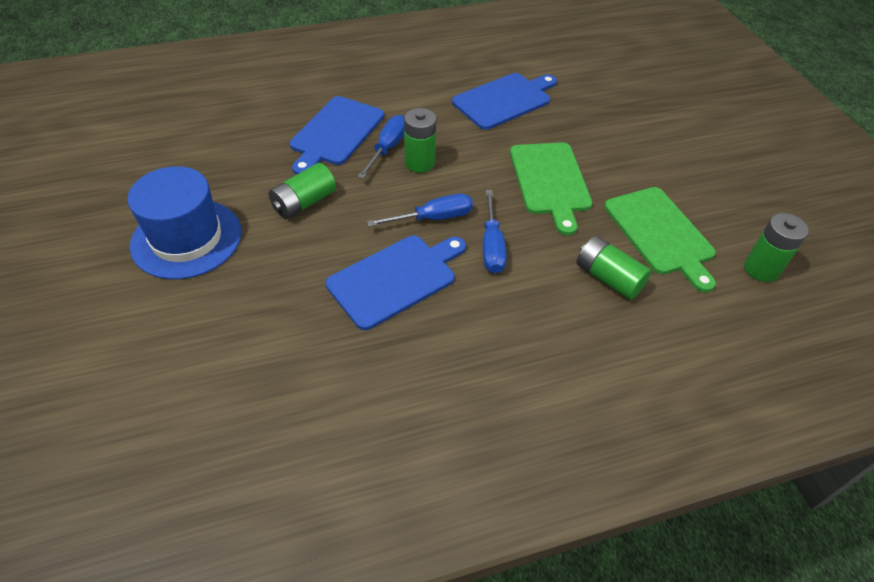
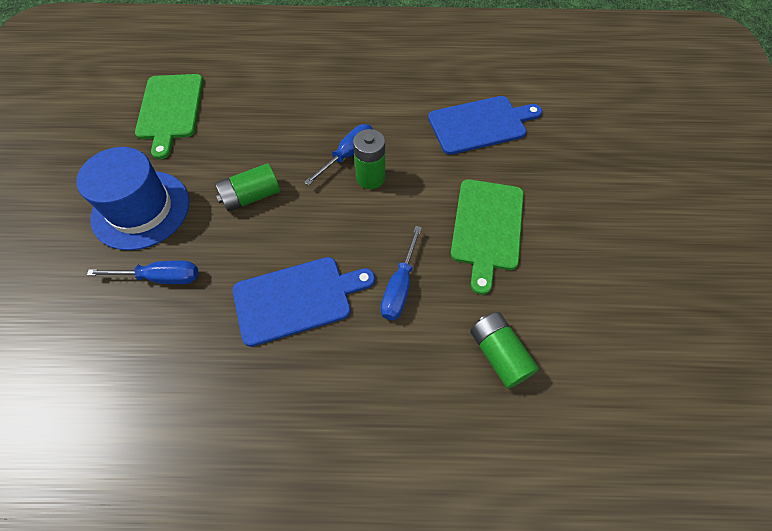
camera: 20 degrees right, 10 degrees up
(336, 133) = (308, 128): blue cutting board -> none
(433, 218) = (357, 242): blue screwdriver -> blue screwdriver (160, 277)
(660, 233) = (575, 317): green cutting board -> green cutting board (170, 110)
(761, 269) = (668, 390): green battery -> none

